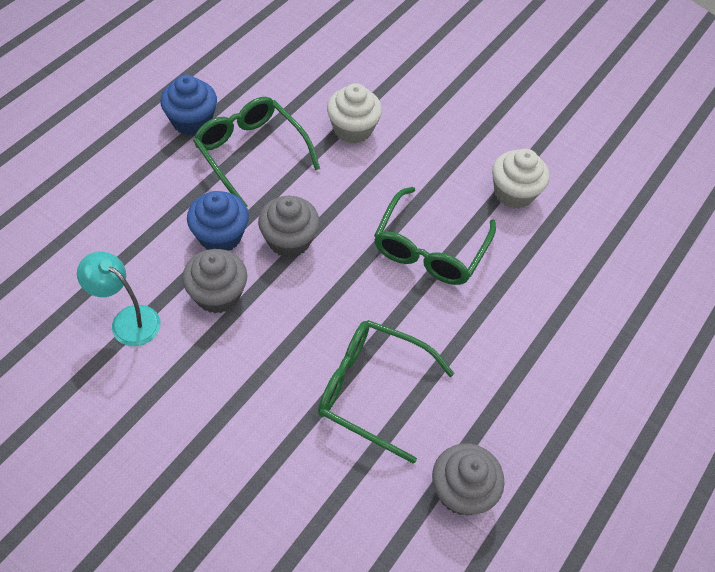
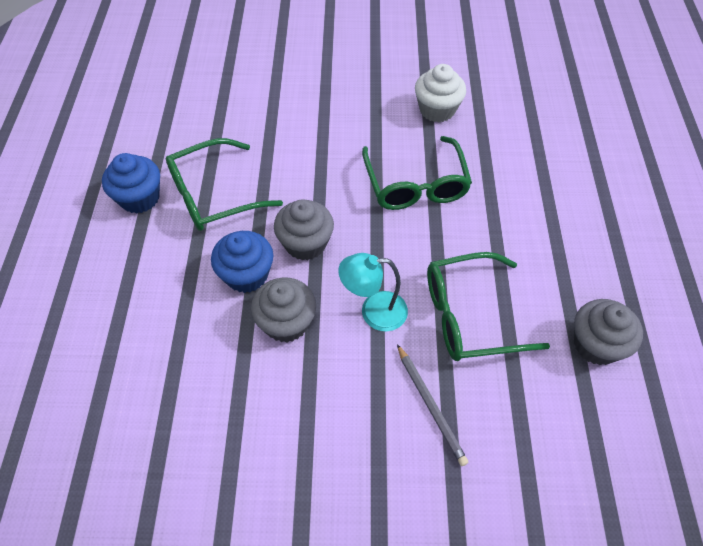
camera: 30 degrees left, 0 degrees up
(127, 320) = (228, 394): turquoise lamp -> turquoise lamp (374, 311)
(251, 154) = (214, 195): green glasses -> green glasses turned 45 degrees counterclockwise
(271, 437) = (430, 405): none -> grey pencil
(352, 129) = (279, 130): white cupcake -> none

